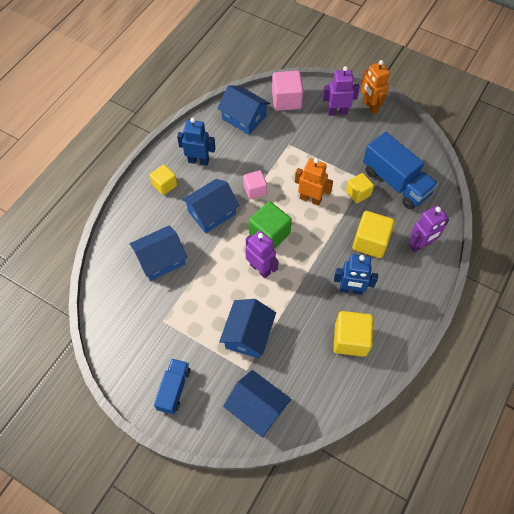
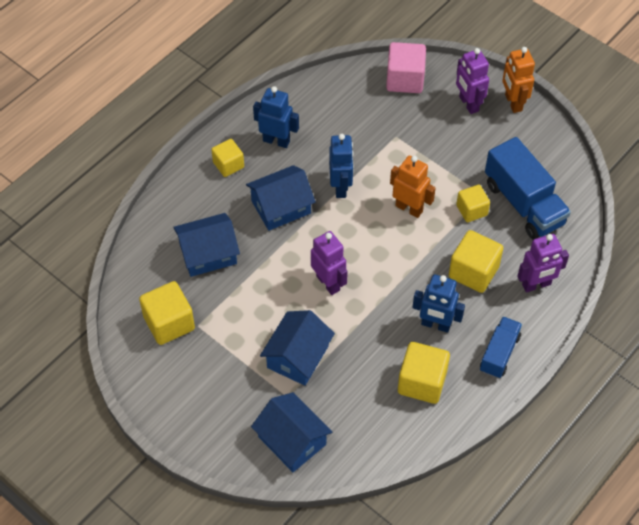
camera: 10 degrees right, 5 degrees down
(139, 323) = (169, 323): none -> yellow cube
(174, 389) = (197, 404): blue truck -> blue truck (499, 353)
(244, 117) = (345, 94): blue house -> none
(255, 190) = (341, 187): pink cube -> blue robot
(269, 234) = (348, 243): green cube -> none
(337, 112) = (468, 104): purple robot -> purple robot turned 120 degrees counterclockwise

